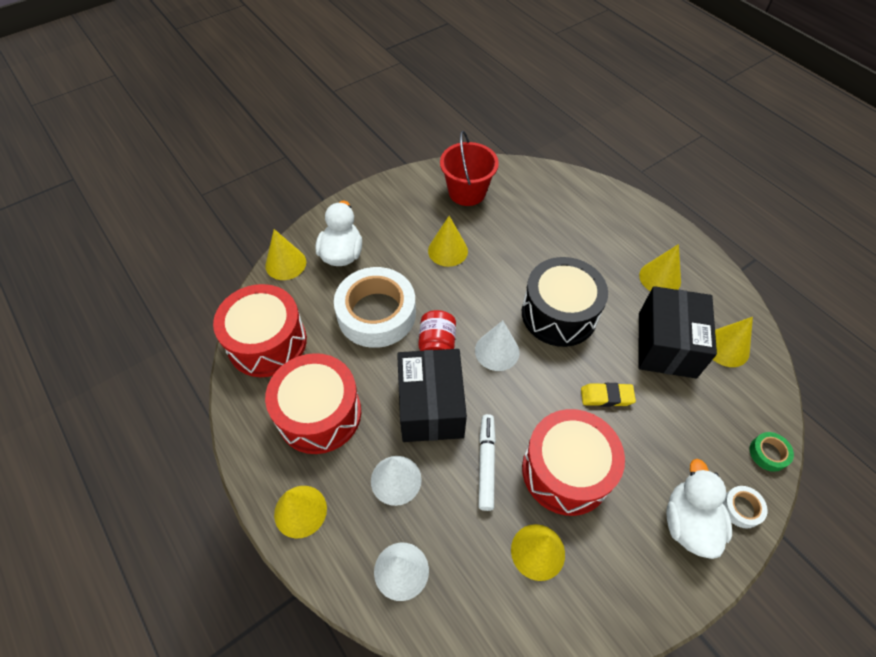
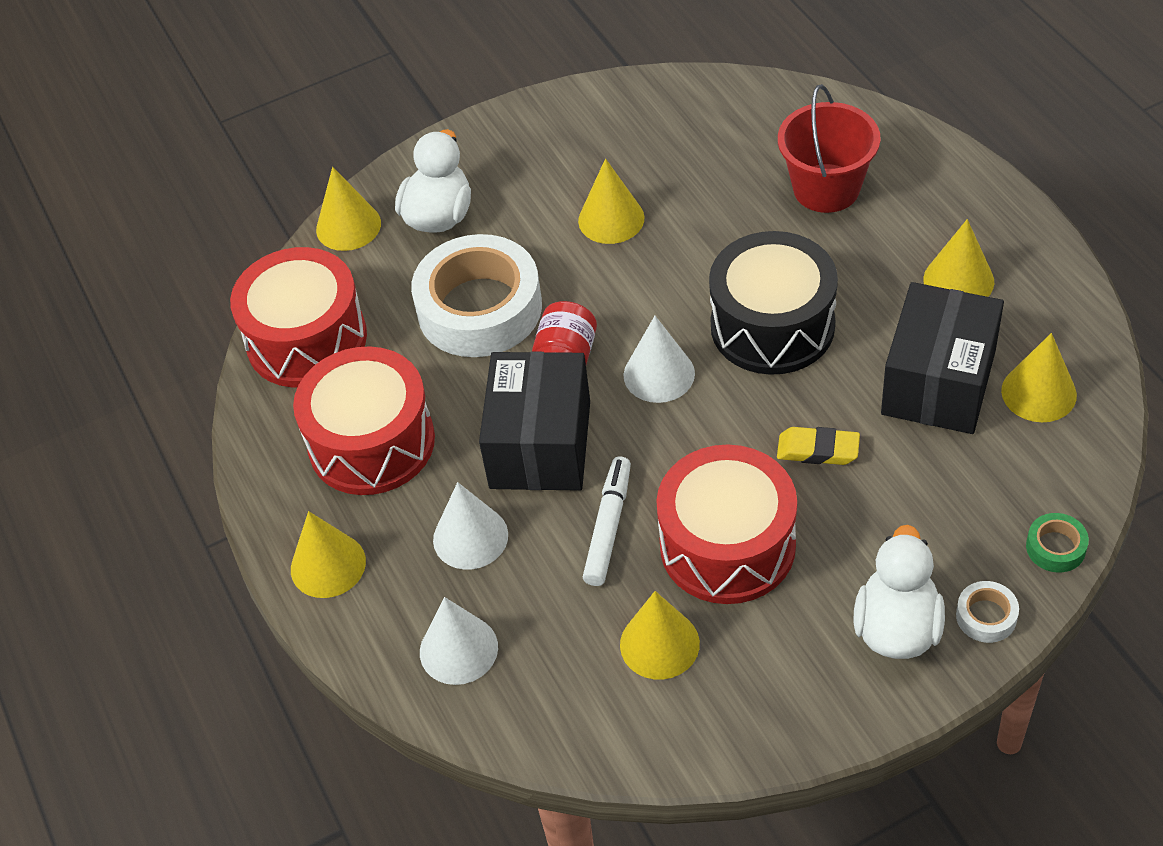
camera: 15 degrees right, 5 degrees down
(467, 192) = (662, 126): red bucket -> red bucket (826, 188)

